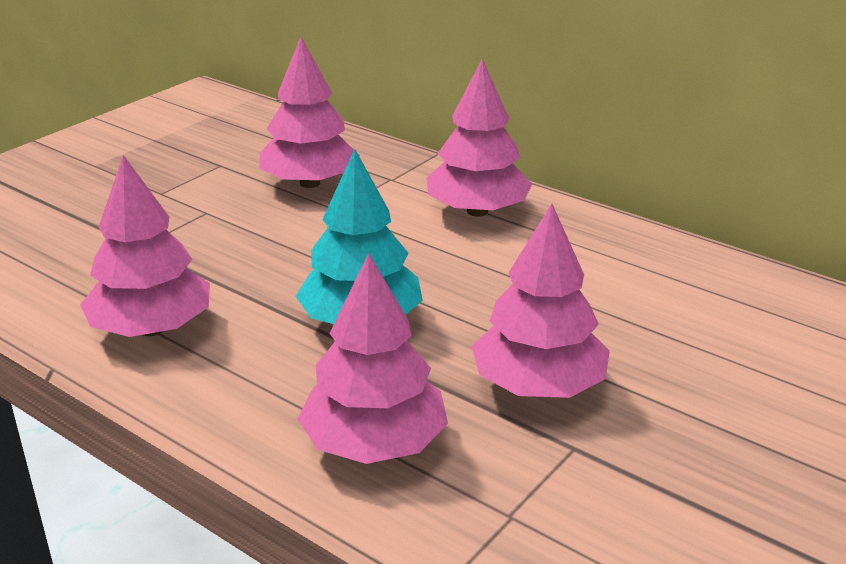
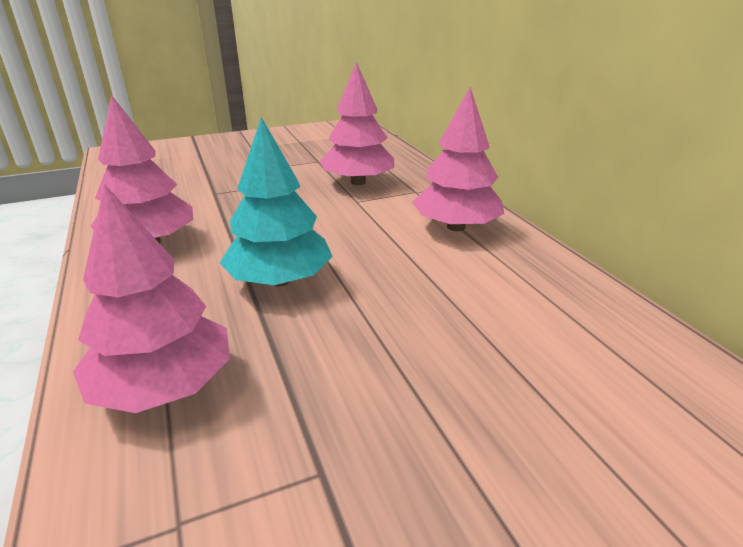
camera: 30 degrees right, 0 degrees up
(538, 386) = (354, 389): pink tree -> none

